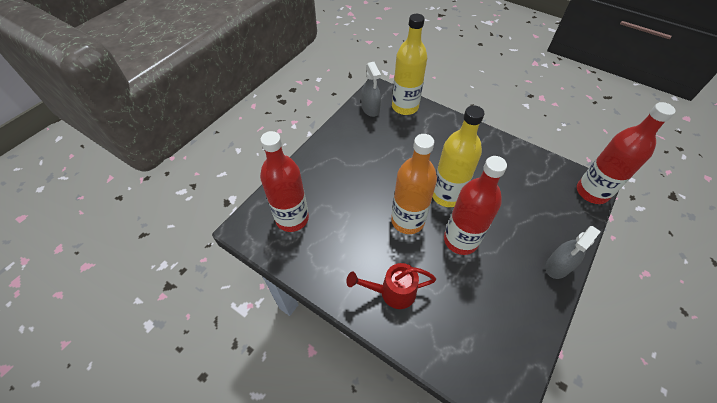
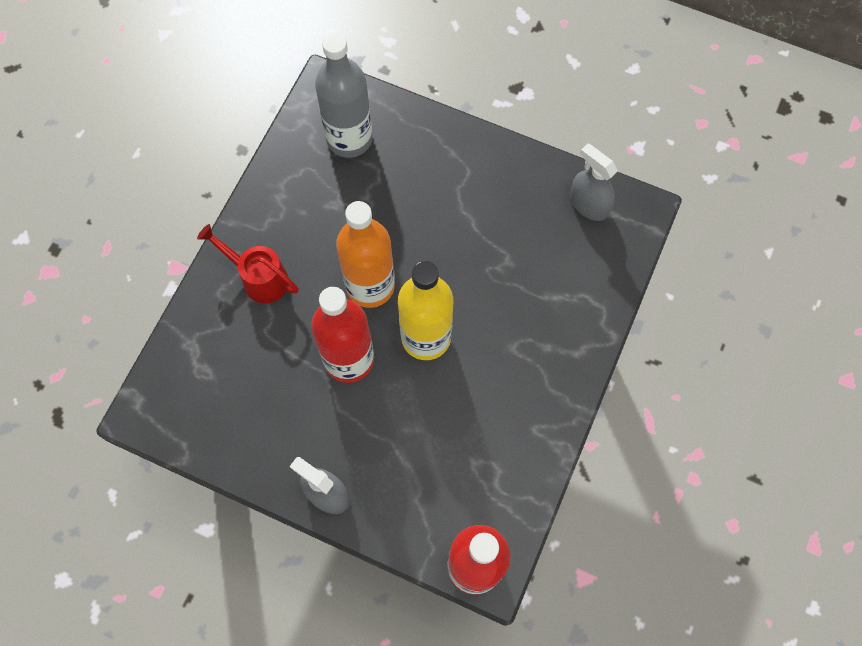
camera: 80 degrees right, 15 degrees up
(292, 218) = (349, 139): red bottle -> grey bottle
(370, 109) = (588, 204): grey spray bottle -> grey spray bottle turned 75 degrees clockwise
(392, 292) = (259, 278): red watering can -> red watering can turned 45 degrees counterclockwise
(405, 107) = (607, 259): yellow bottle -> none

